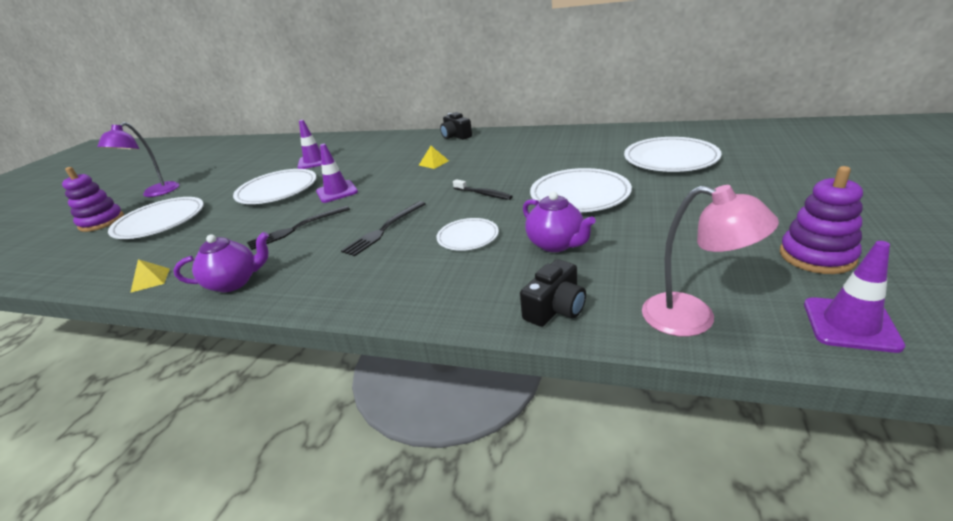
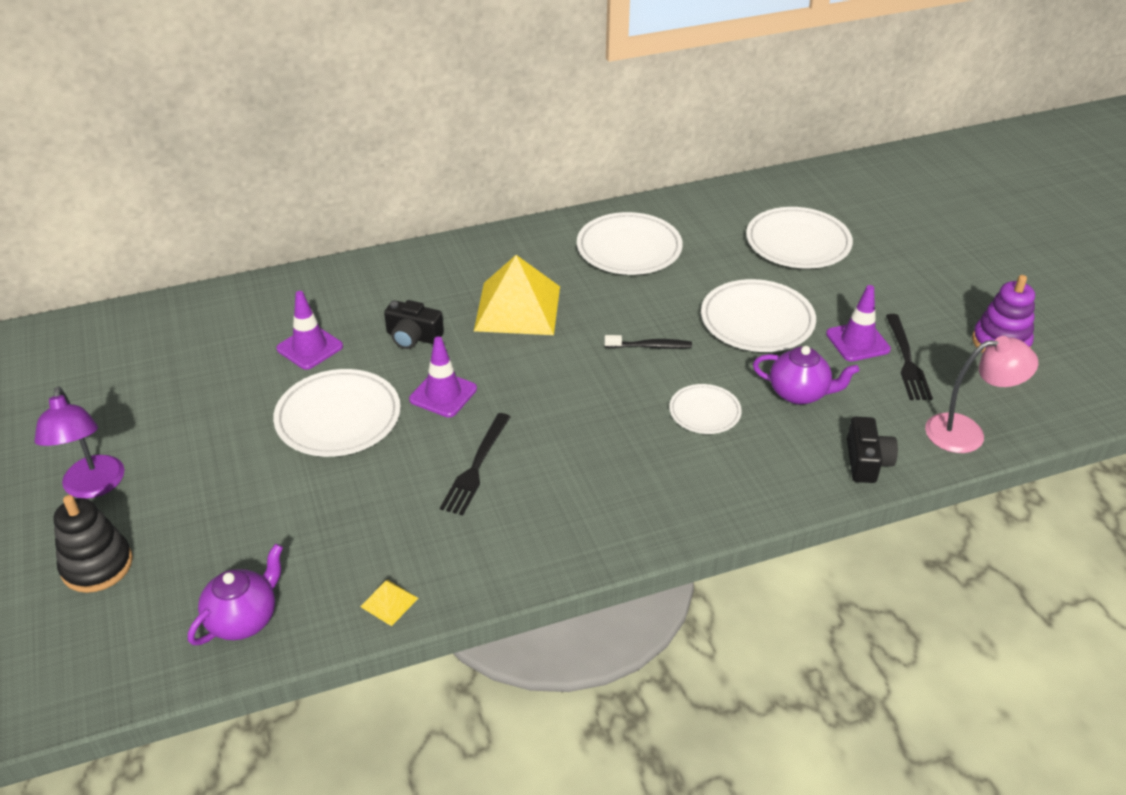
camera: 40 degrees left, 10 degrees up
(102, 222) = (97, 565): purple stacking toy -> black stacking toy
(160, 222) = (223, 528): white plate -> white plate (629, 249)
(235, 282) = (514, 559): purple teapot -> purple teapot (244, 619)
(384, 229) = (596, 432): black fork -> black fork (906, 360)
(433, 163) = (517, 308): yellow pyramid -> yellow pyramid, size x2.47
(456, 136) = (483, 247): black camera -> black camera (413, 337)
(850, 324) = (1056, 401): purple traffic cone -> purple traffic cone (857, 342)

